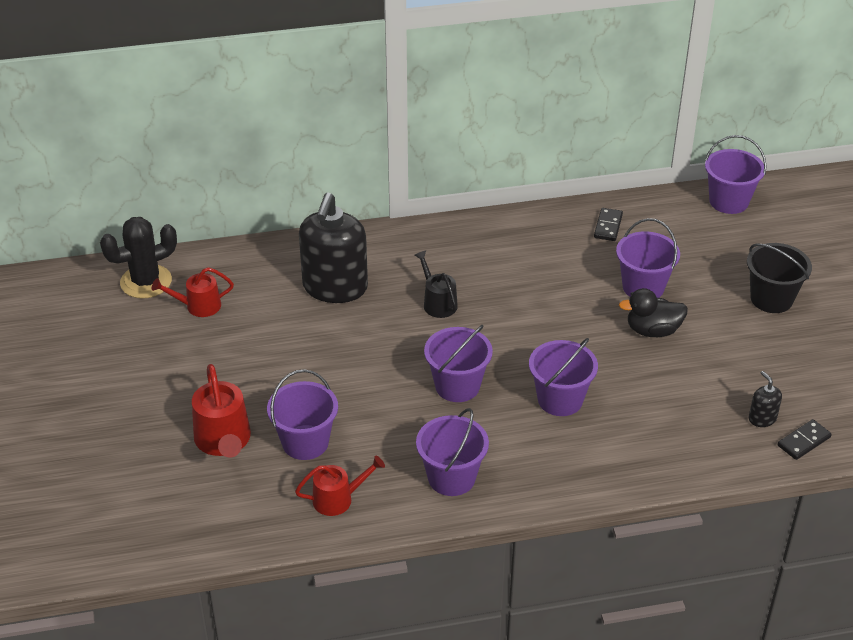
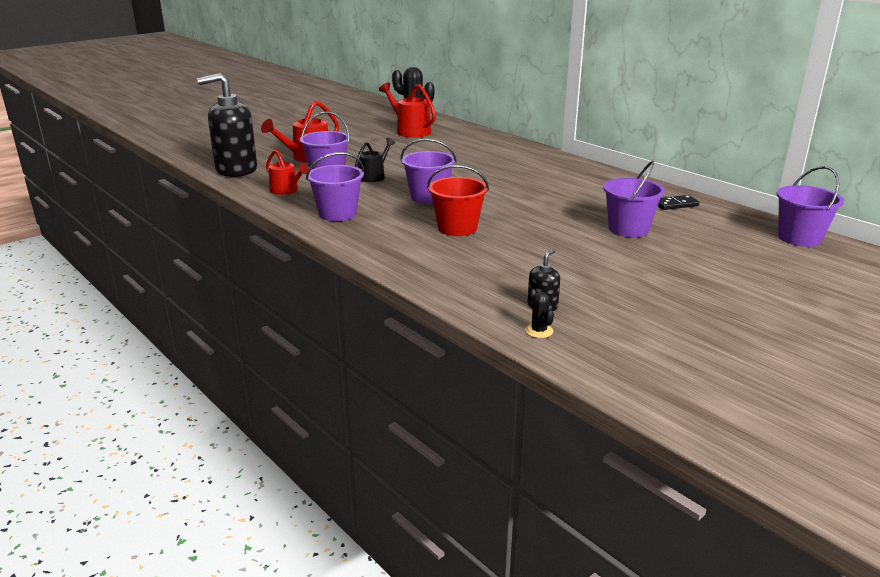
camera: 60 degrees right, 15 degrees down
(198, 306) = (410, 131): red watering can -> red watering can, size x1.53
(335, 287) = (473, 152): black soap dispenser -> black soap dispenser (236, 170)
(437, 302) = (502, 176): black watering can -> black watering can (374, 176)
(560, 400) = (457, 228): purple bucket -> red bucket
(652, 330) = (583, 242): black duck -> none
(771, 299) = (707, 279): black bucket -> none
(803, 441) = (539, 331): black domino -> black cactus

